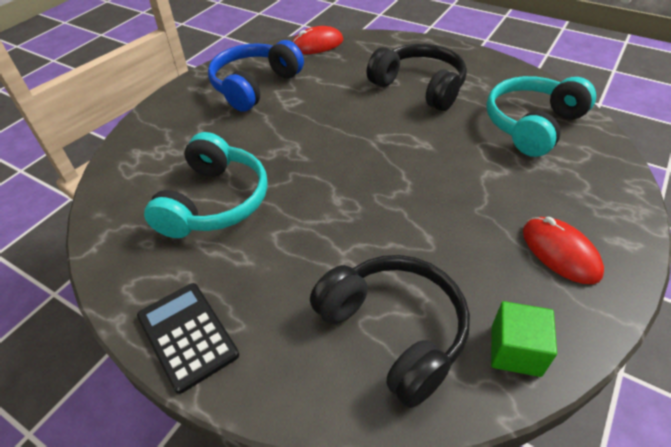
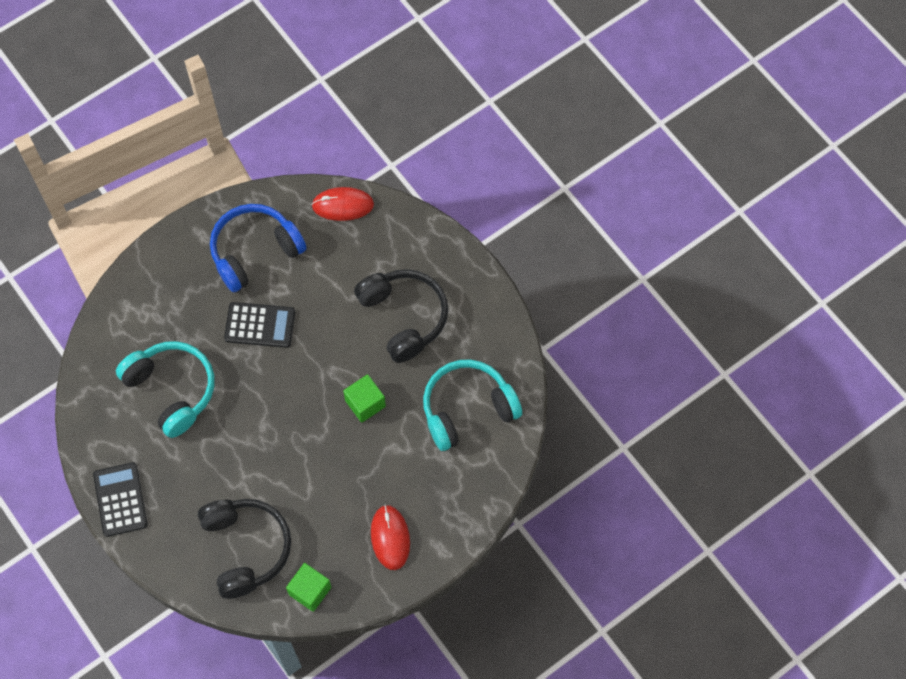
camera: 20 degrees right, 20 degrees up
(215, 201) = (172, 390): turquoise headphones -> turquoise headphones turned 75 degrees counterclockwise
(287, 127) = (260, 325): none -> black calculator
(432, 150) = (365, 403): none -> green cube

